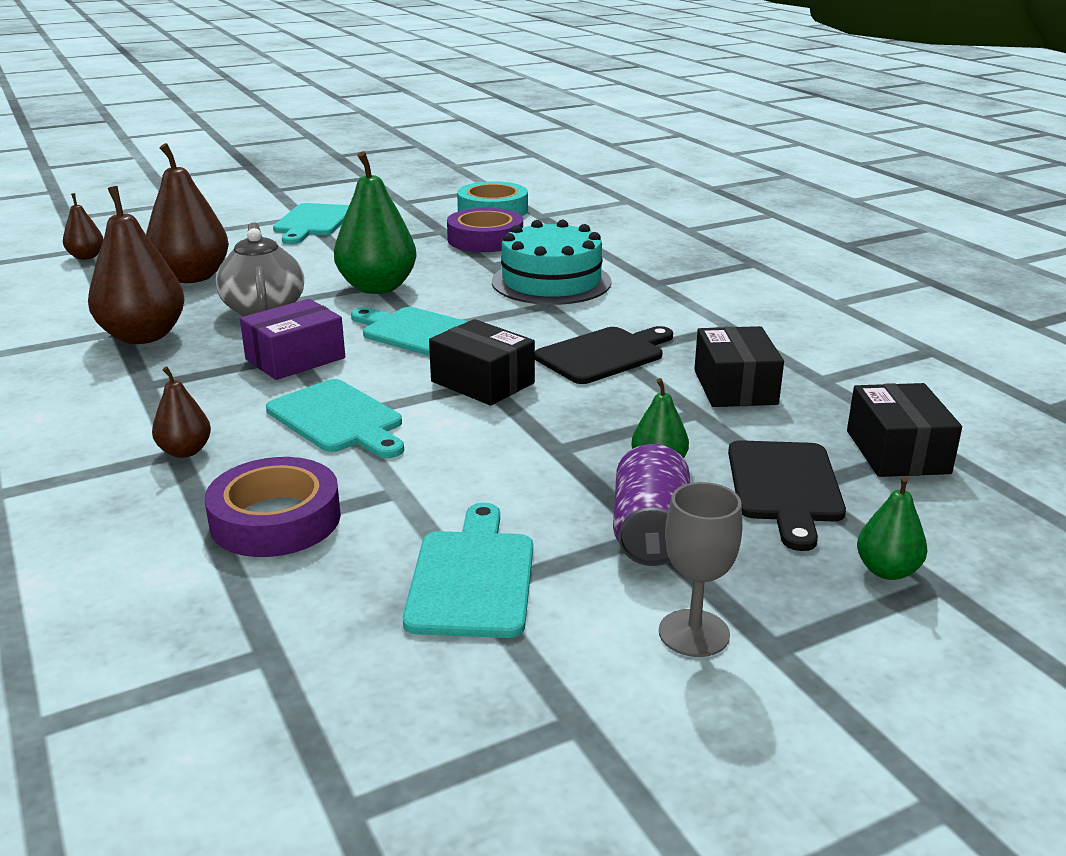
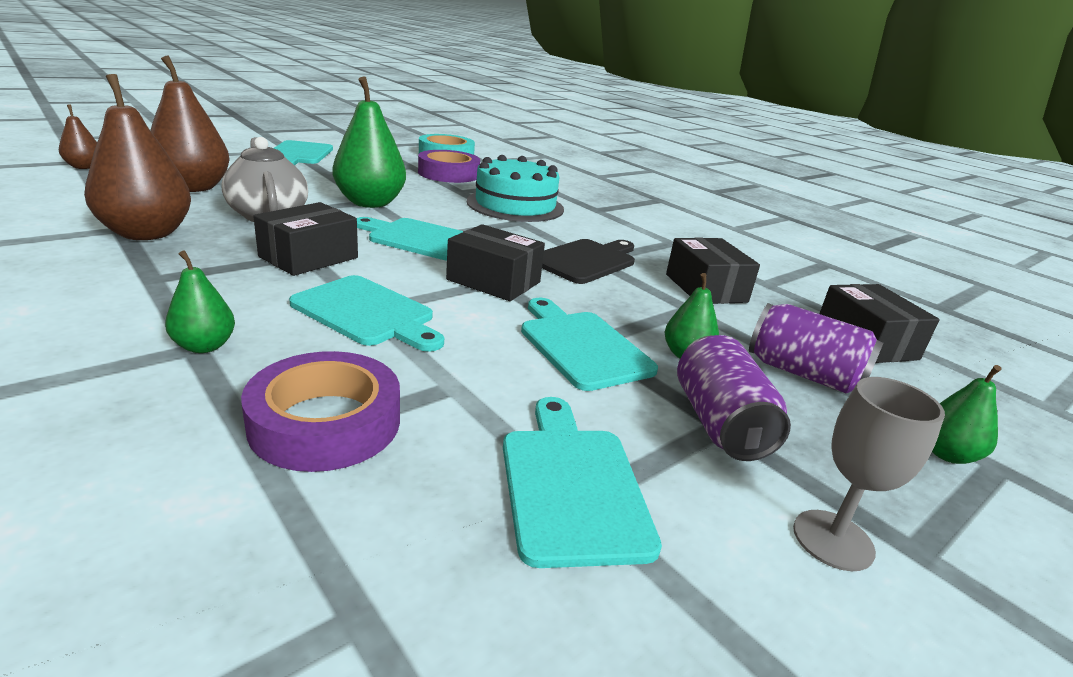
camera: 15 degrees left, 0 degrees up
(185, 451) = (204, 346): brown pear -> green pear
(295, 358) = (309, 257): purple box -> black box
(546, 454) = (581, 346): none -> turquoise cutting board
(785, 486) = (803, 374): black cutting board -> purple can

